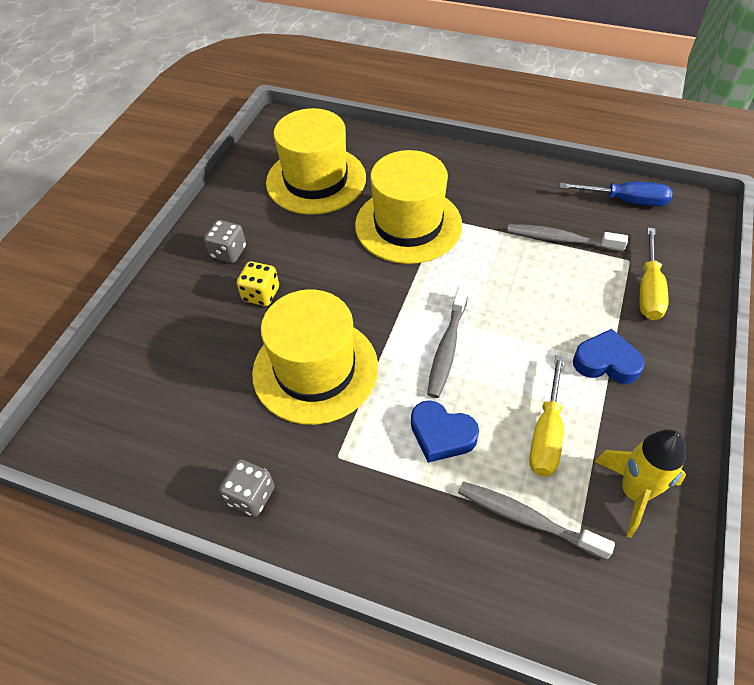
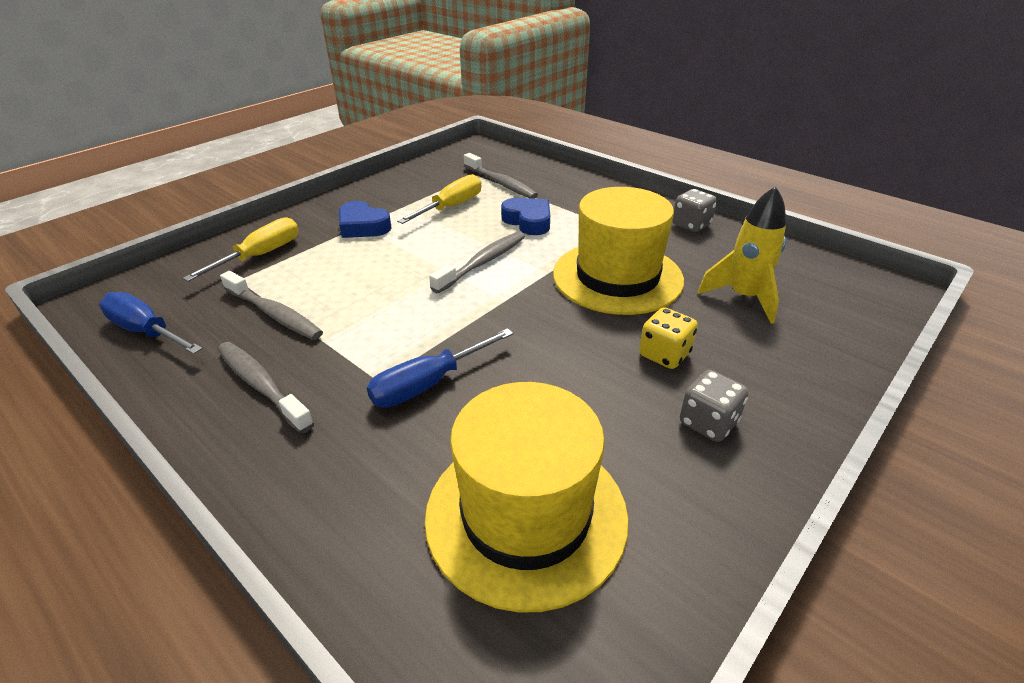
camera: 160 degrees left, 15 degrees down
(408, 225) = (429, 383): yellow hat -> blue screwdriver
(506, 193) = (261, 385): none -> grey toothbrush
(634, 492) = (425, 179): yellow rocket -> yellow rocket (743, 297)

